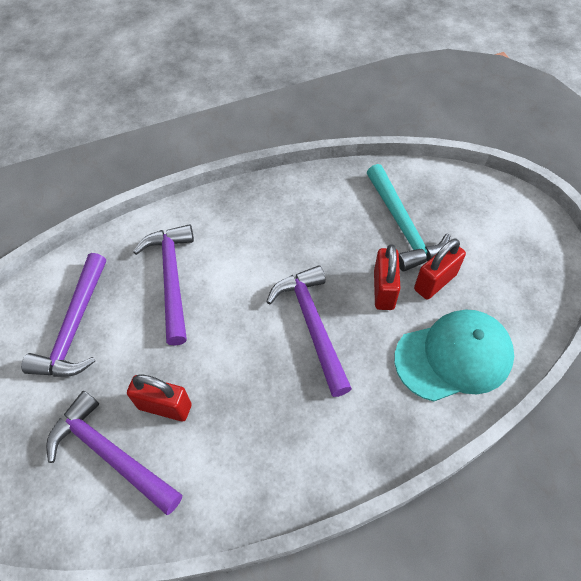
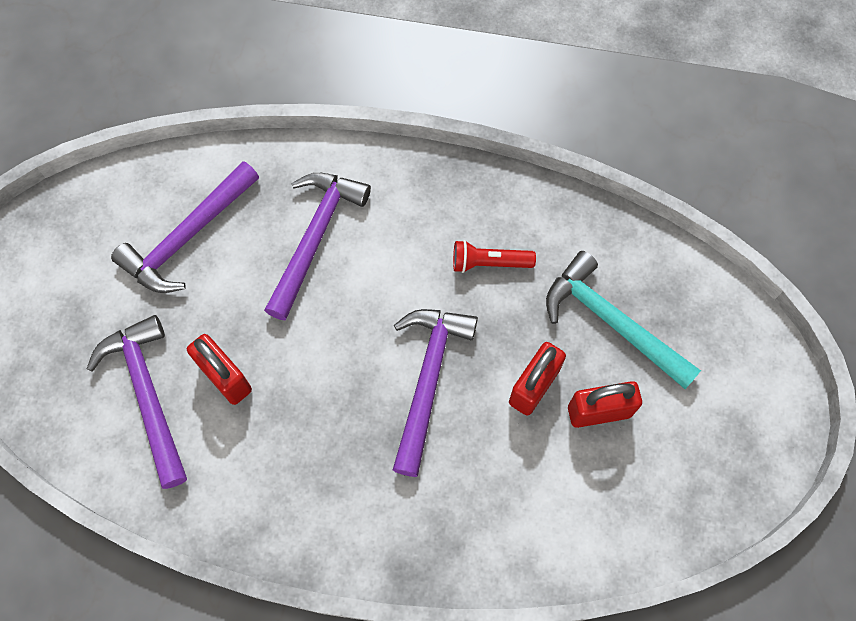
camera: 30 degrees right, 10 degrees up
(301, 233) = (489, 263): none -> red flashlight
(402, 226) = (611, 322): turquoise hammer -> turquoise hammer turned 120 degrees clockwise
(454, 357) = (555, 509): turquoise cap -> none

